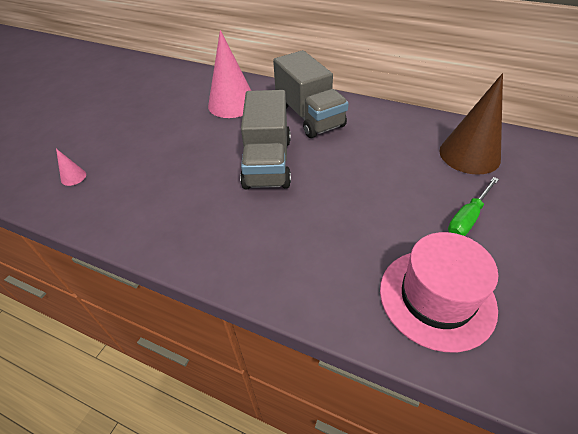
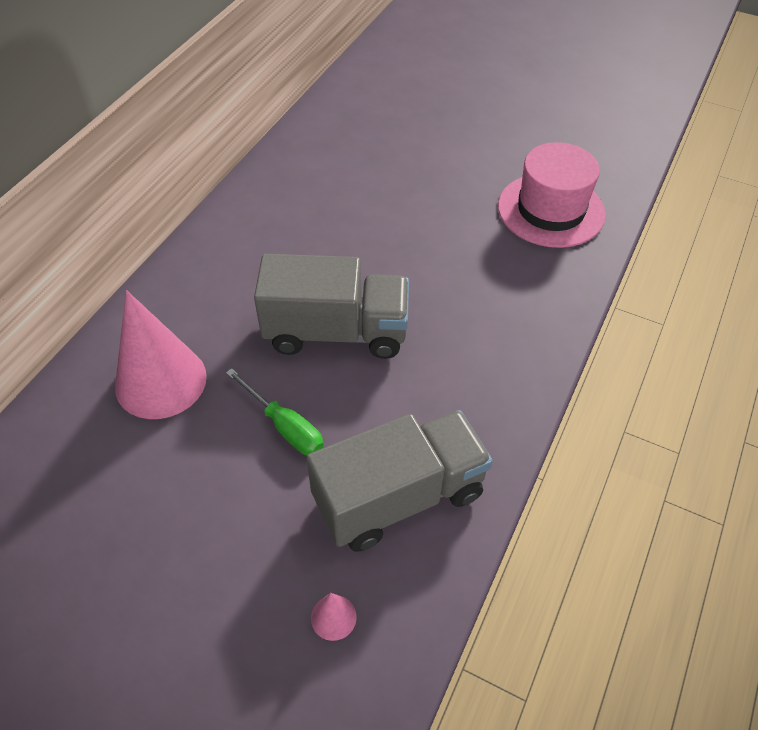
camera: 90 degrees left, 5 degrees up
(309, 116) = (229, 278): grey truck -> grey truck (399, 496)
(467, 218) = (451, 168): green screwdriver -> green screwdriver (285, 426)
(469, 154) = (350, 143): brown cone -> none

